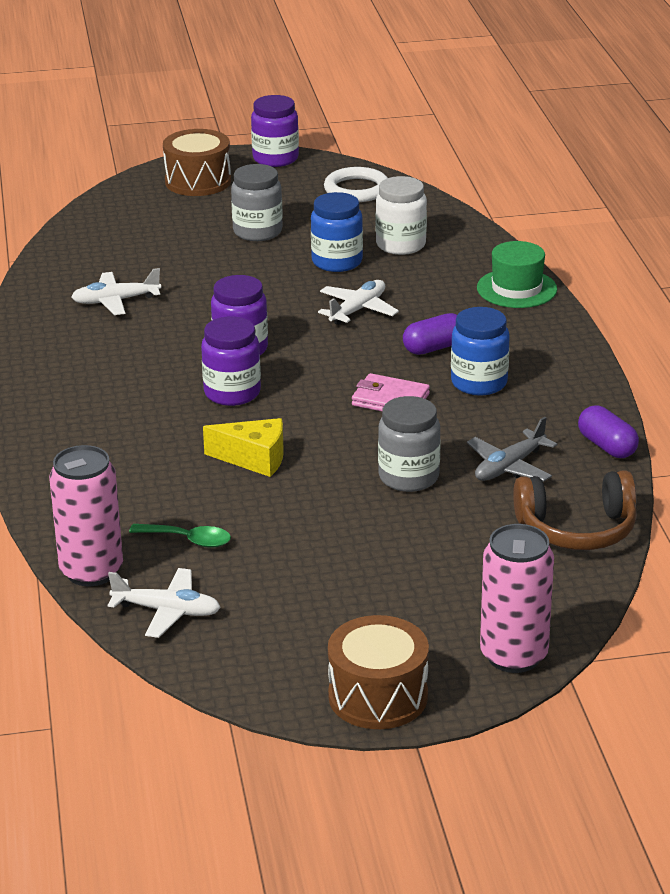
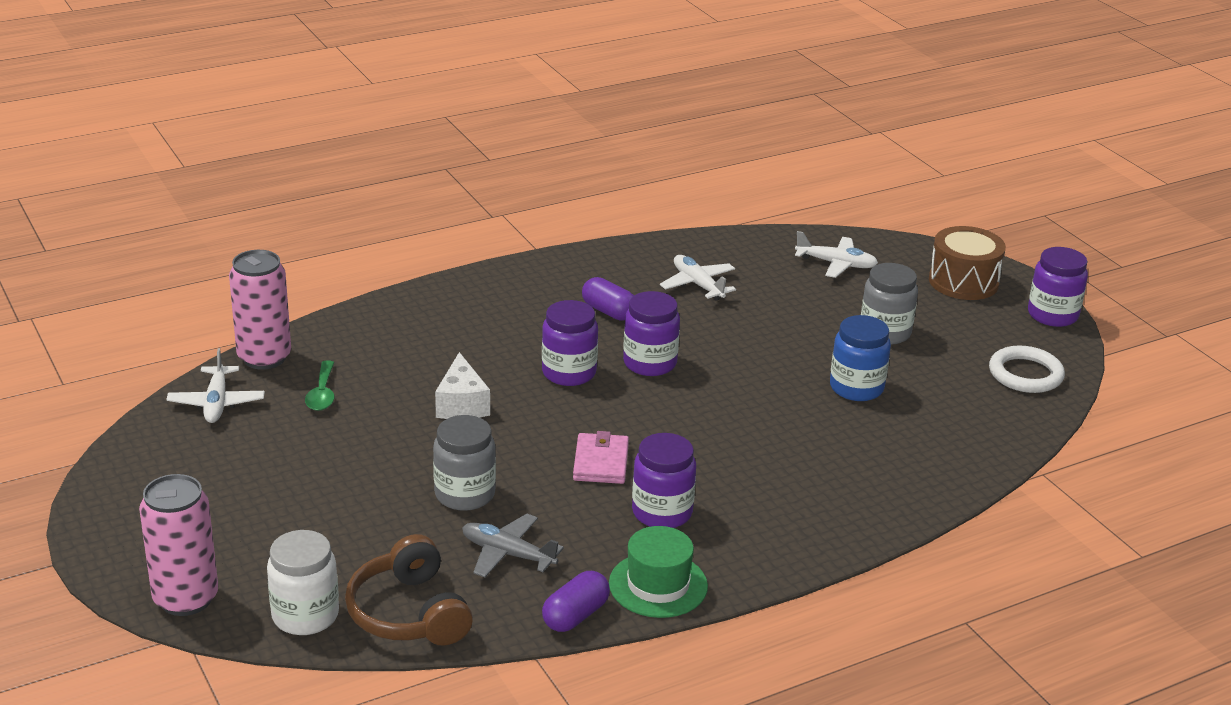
camera: 70 degrees right, 0 degrees up
(254, 459) = (461, 404): yellow cheese -> white cheese
(358, 310) = (765, 416): white plane -> white plane (836, 264)
(378, 696) = (114, 529): brown drum -> none
(400, 245) = (922, 421): white jar -> white jar (305, 615)
(434, 348) = (717, 474): purple capsule -> purple capsule (609, 311)
(479, 383) = (662, 512): blue jar -> purple jar
(516, 289) = (879, 511): green hat -> green hat (658, 585)

